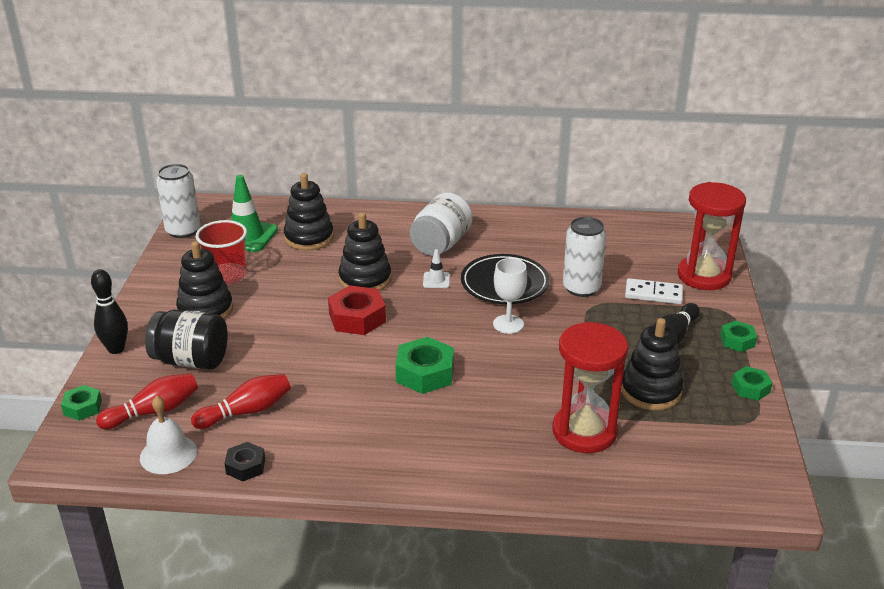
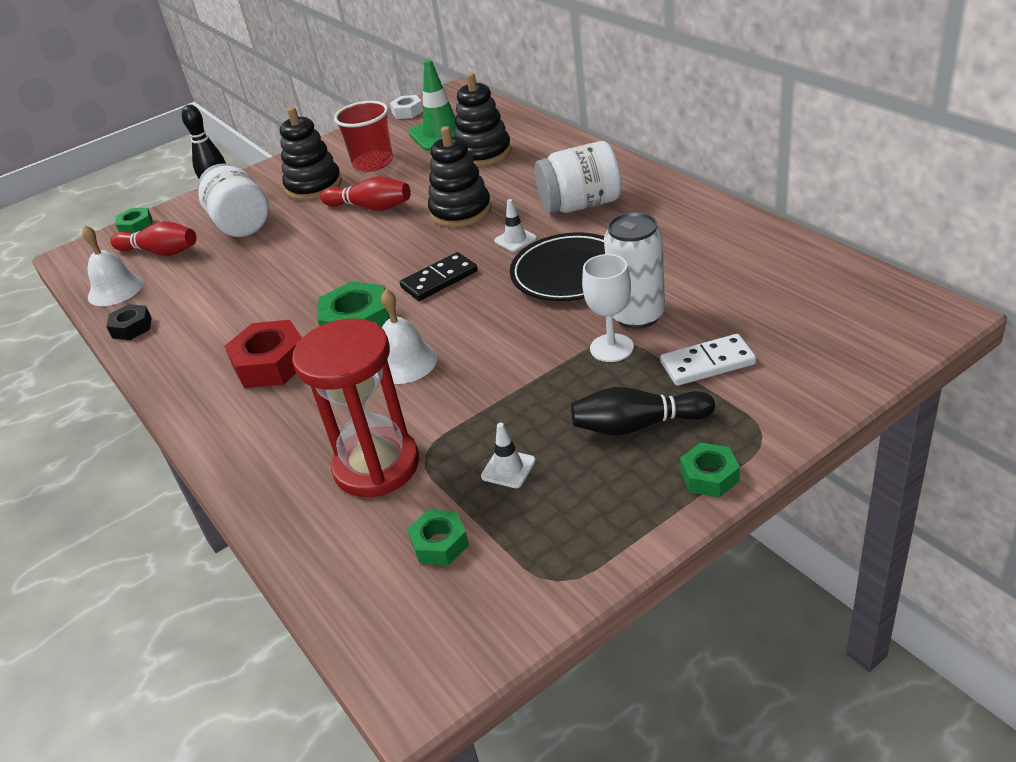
camera: 55 degrees right, 5 degrees up
(183, 231) = (407, 112): white can -> white nut
(191, 360) = (240, 223): black jar -> white jar
(246, 411) = (202, 284): red bowling pin -> red bowling pin (371, 207)
(357, 318) = (396, 244): red nut -> red nut (271, 364)
(430, 324) = (439, 279): none -> black domino
(498, 376) = (405, 362): none -> white bell
(508, 324) = (501, 316): white goblet -> white goblet (611, 348)
(651, 391) = (508, 469): black stacking toy -> white traffic cone
(653, 294) = (707, 363): white domino -> white domino turned 75 degrees counterclockwise
(704, 276) = (812, 374): red hourglass -> none
(750, 388) = (620, 542): green nut -> green nut (440, 543)

